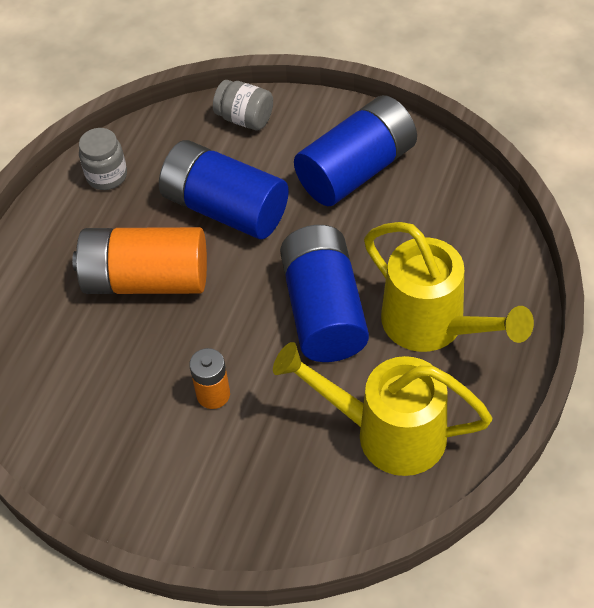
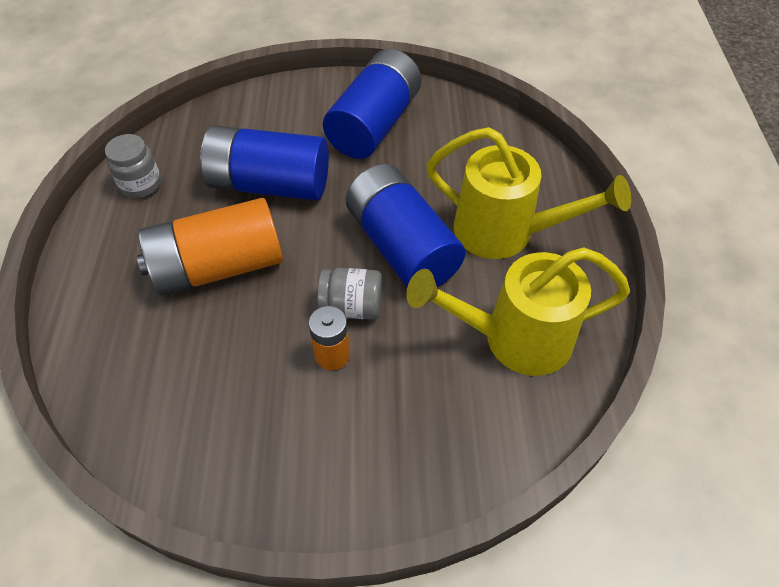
camera: 25 degrees left, 0 degrees up
(245, 118) = (255, 107): grey jar -> grey jar (352, 306)

